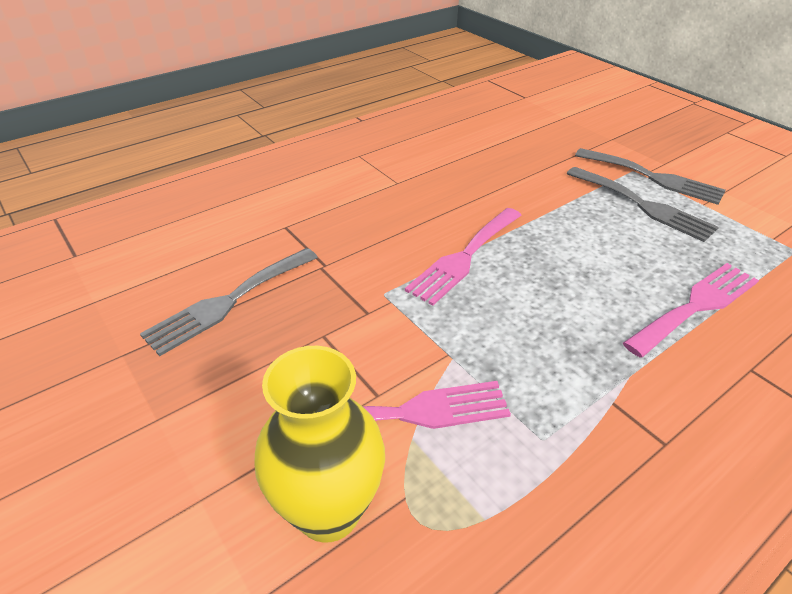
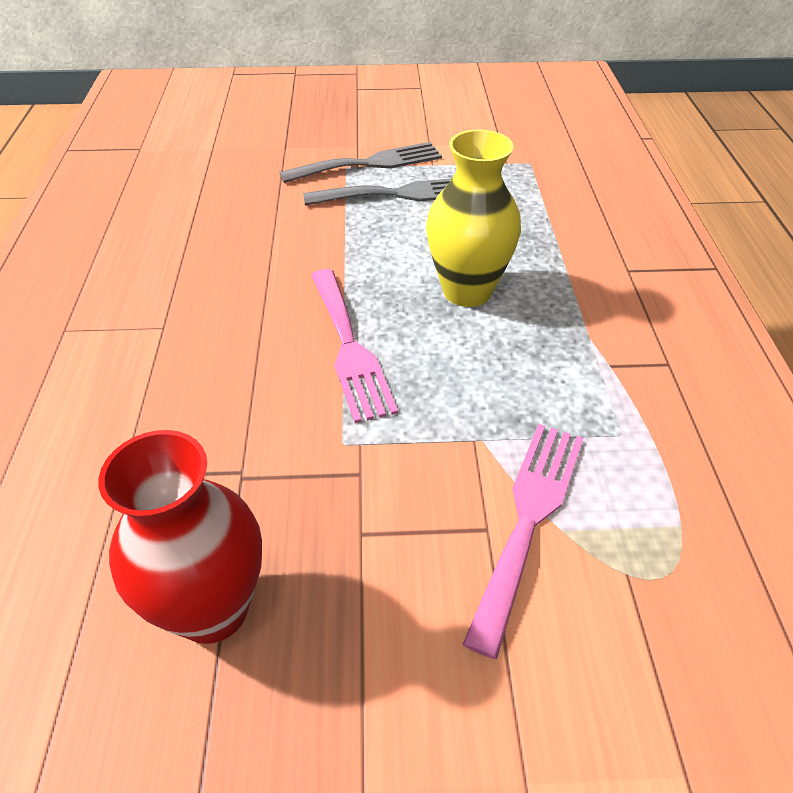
camera: 55 degrees left, 5 degrees up
(228, 302) = (212, 609): grey fork -> red vase
(328, 511) = (611, 651): yellow vase -> yellow vase (467, 291)
(696, 306) = (544, 250): pink fork -> none

